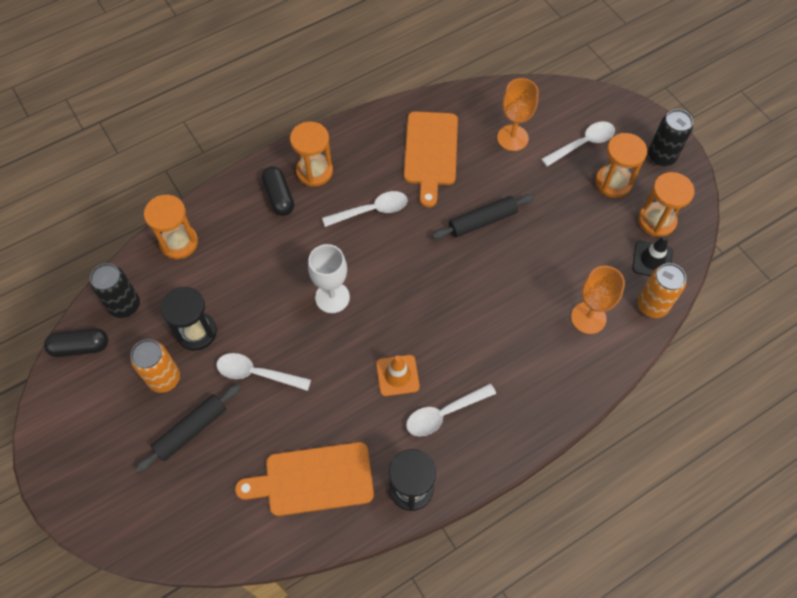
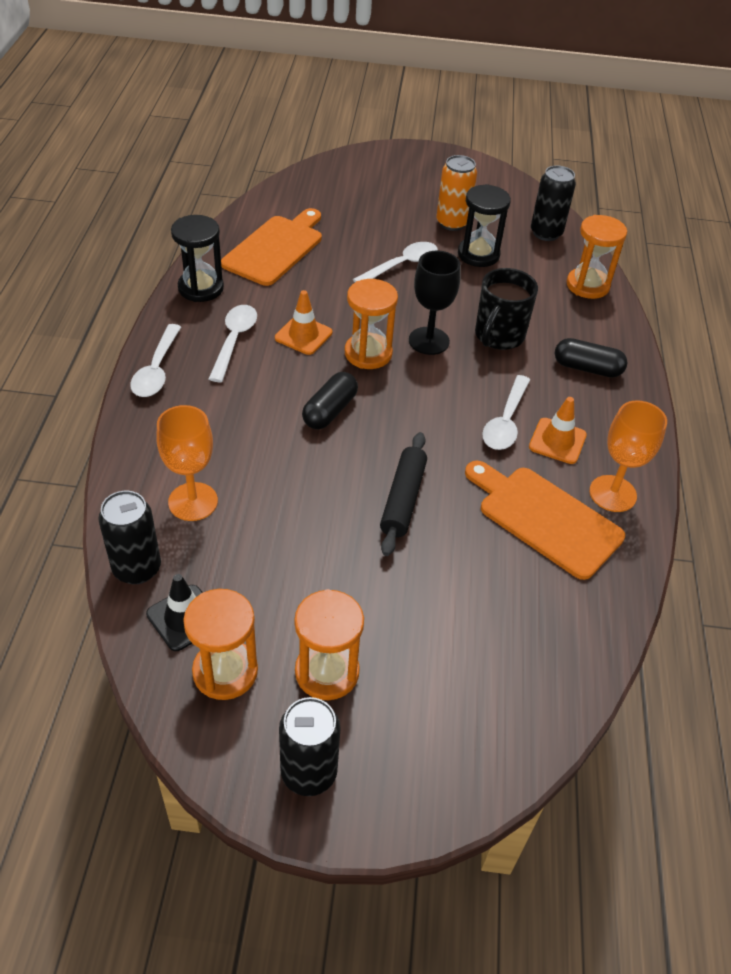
camera: 125 degrees right, 15 degrees down
(80, 347) = (527, 200): black capsule -> black capsule (329, 411)
(191, 430) = (391, 216): black rolling pin -> none
(289, 261) = (498, 336): none -> black mug
(314, 171) = (600, 409): orange hourglass -> orange hourglass (368, 353)
(332, 297) = (429, 341): white goblet -> black goblet
(364, 177) = (557, 441): none -> orange traffic cone
(512, 138) = (498, 615): orange goblet -> orange goblet (612, 493)
(582, 144) = (419, 688): white spoon -> white spoon (157, 369)
(652, 305) = (137, 568): orange can -> black can

